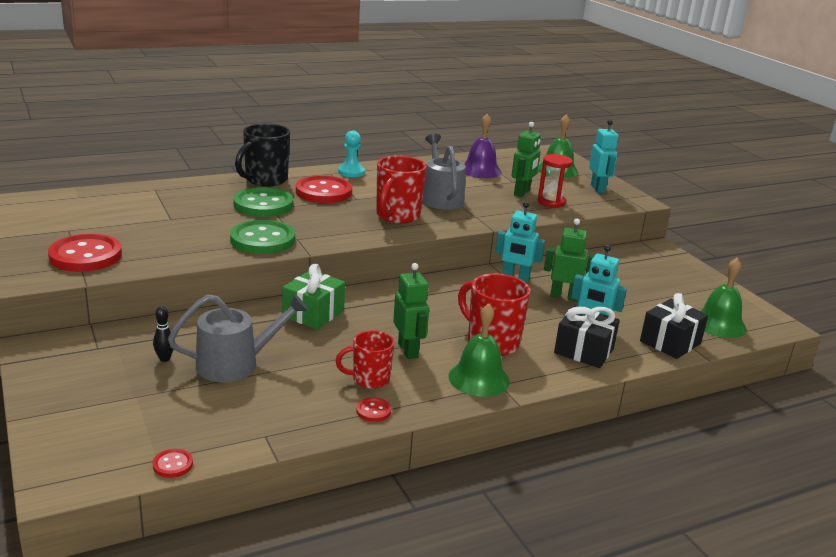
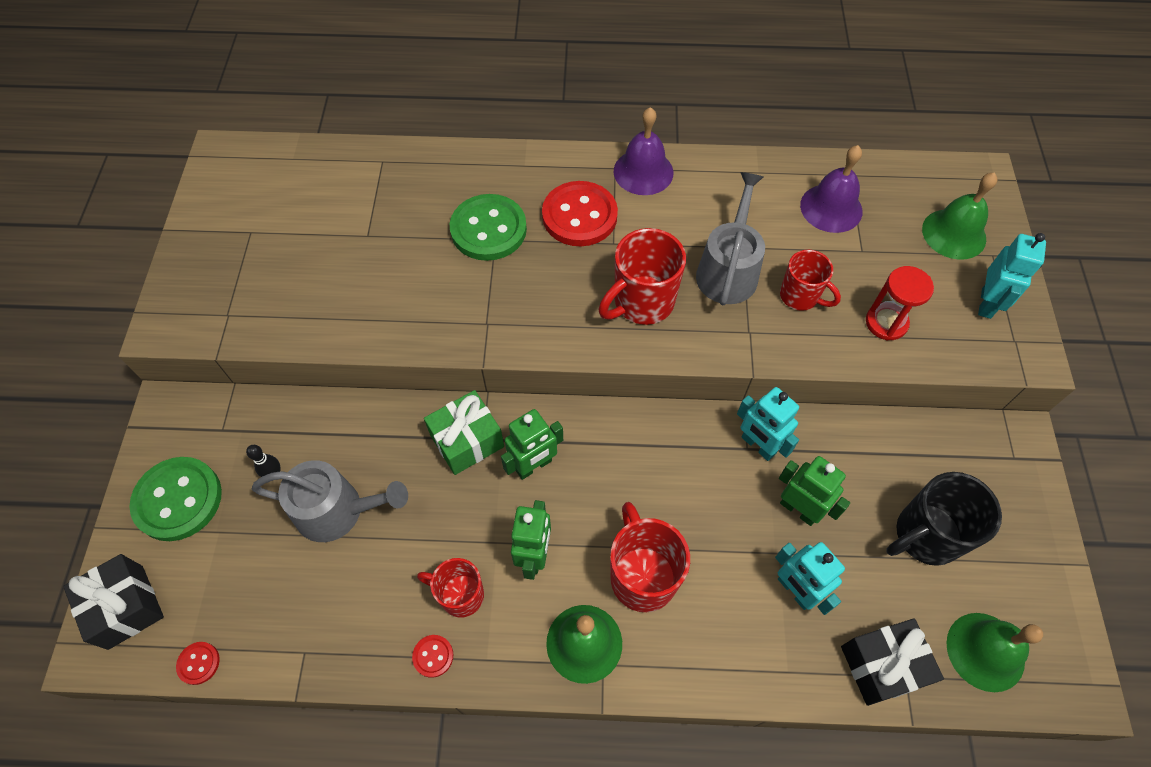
camera: 30 degrees right, 35 degrees up
(85, 256) = (242, 295): red button -> none
(262, 240) = (445, 314): green button -> green button (178, 500)
(265, 180) = (522, 168): black mug -> black mug (925, 535)
(351, 172) = (643, 172): turquoise pawn -> purple bell
(493, 200) = (800, 296): none -> red mug
(522, 192) = (857, 285): green robot -> green robot (534, 466)
(584, 351) = (750, 638): black gift -> black gift (126, 607)

